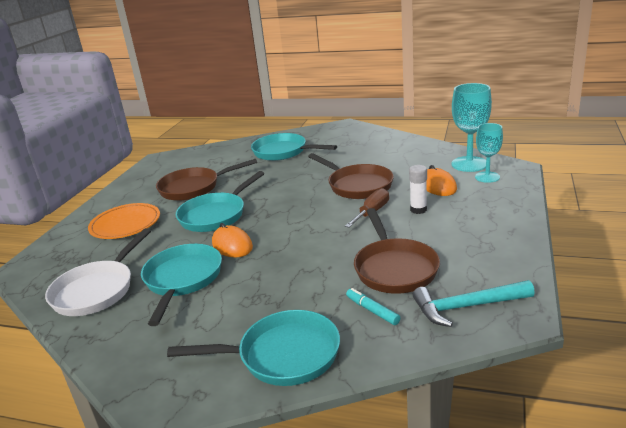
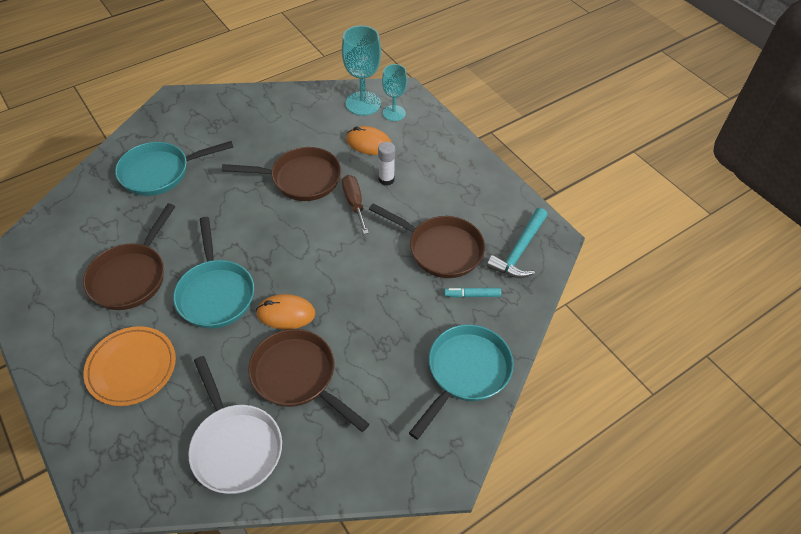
camera: 55 degrees left, 25 degrees up
(182, 280) = (298, 376): turquoise pan -> brown pan

